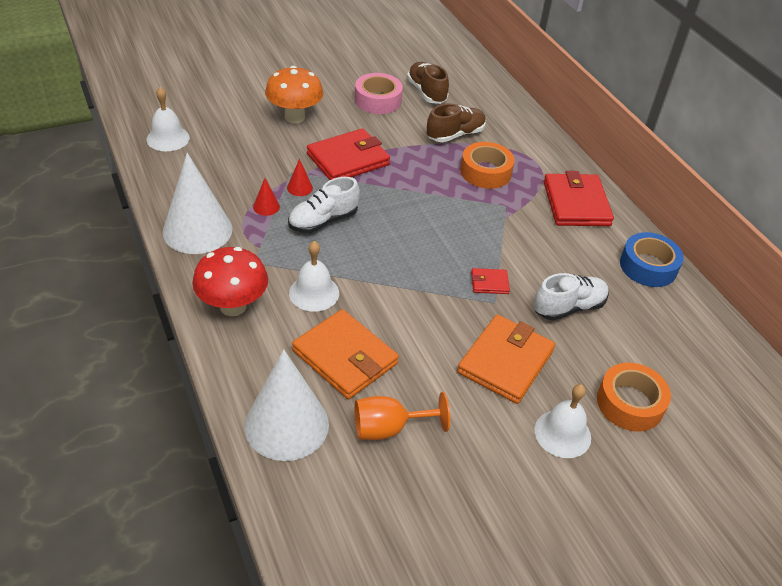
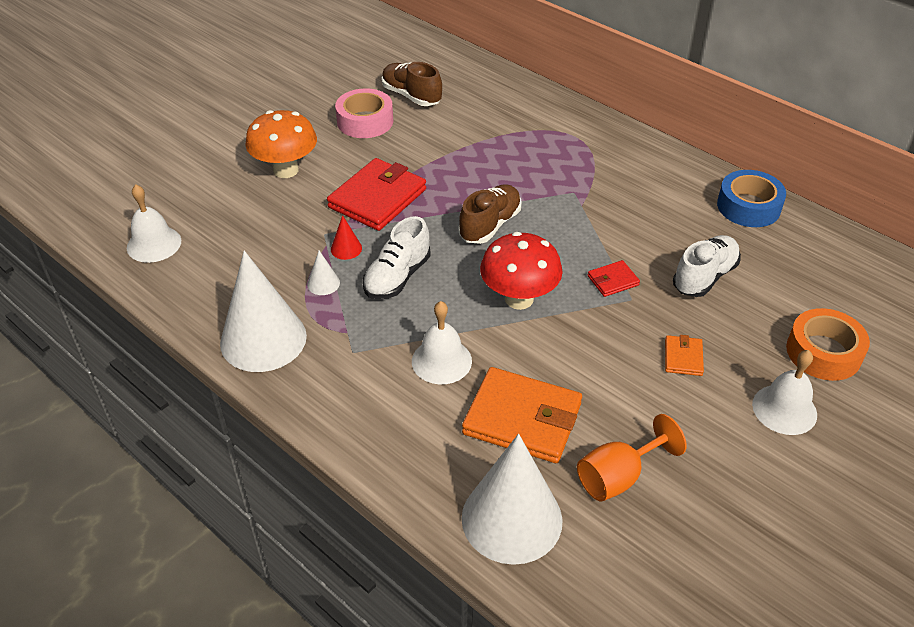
camera: 20 degrees left, 0 degrees up
(233, 306) = (364, 411): red mushroom -> red mushroom (519, 299)
(266, 206) = (323, 283): red cone -> white cone
(455, 135) = (472, 133): brown shoe -> brown shoe (490, 225)
(485, 172) = (530, 163): orange tape -> none
(505, 362) = (683, 357): orange wallet -> orange wallet, size x0.47
(576, 204) = (640, 166): red wallet -> none

